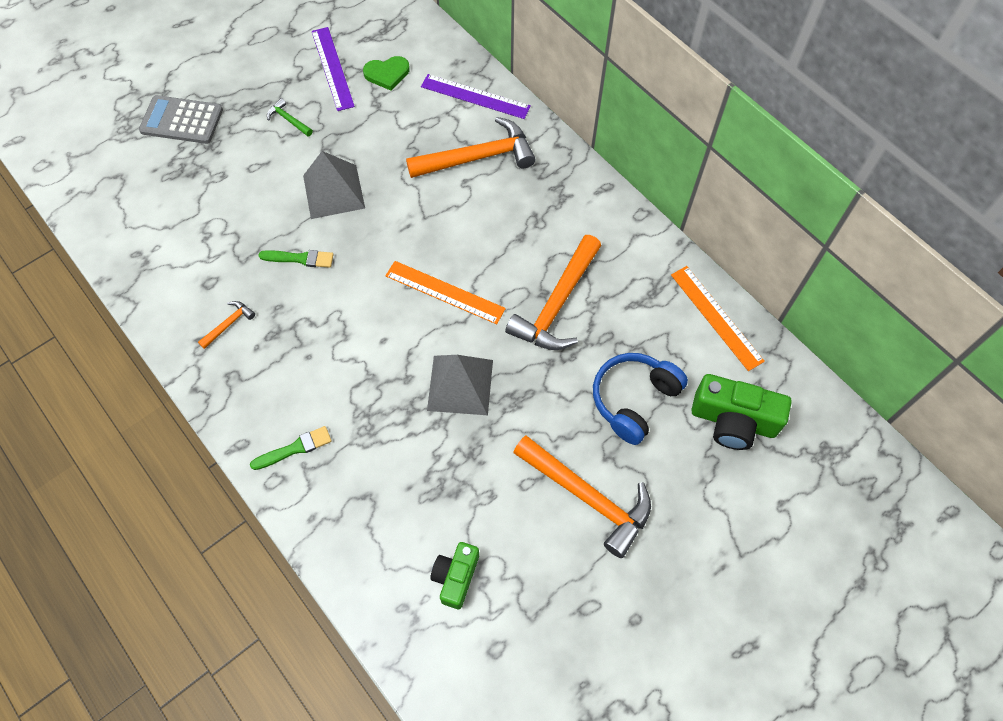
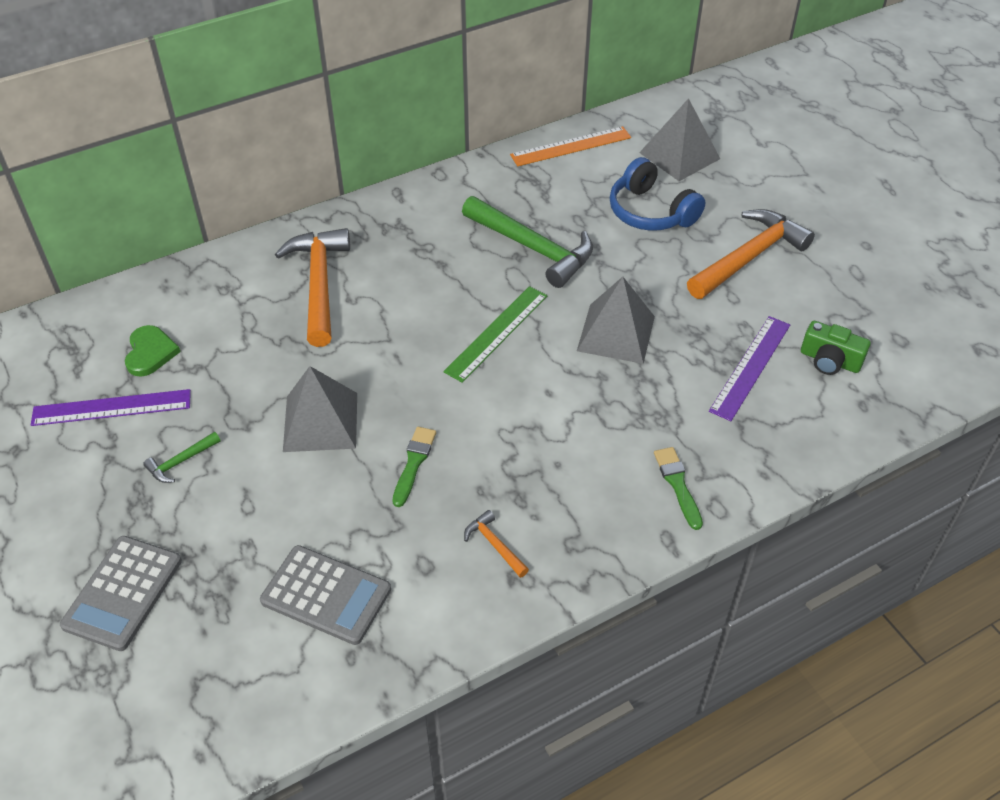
camera: 80 degrees left, 15 degrees down
(183, 229) = (326, 595): none -> grey calculator
(445, 292) = (496, 333): orange ruler -> green ruler
(475, 96) = (227, 276): purple ruler -> purple ruler (750, 367)
(557, 304) = (532, 248): orange hammer -> green hammer
(733, 420) = (679, 155): green camera -> grey pyramid

